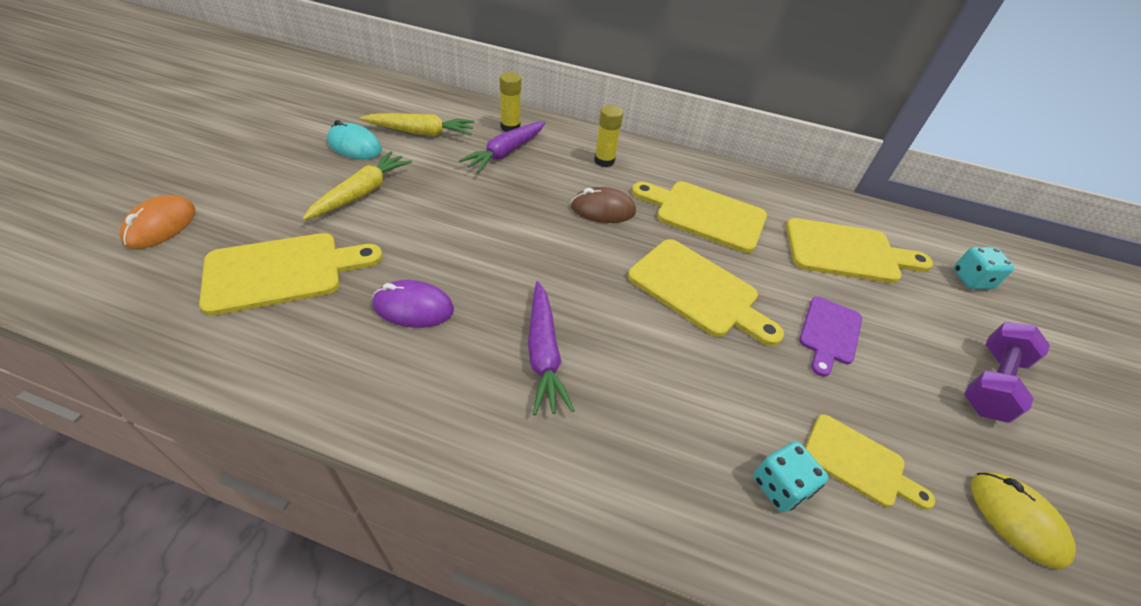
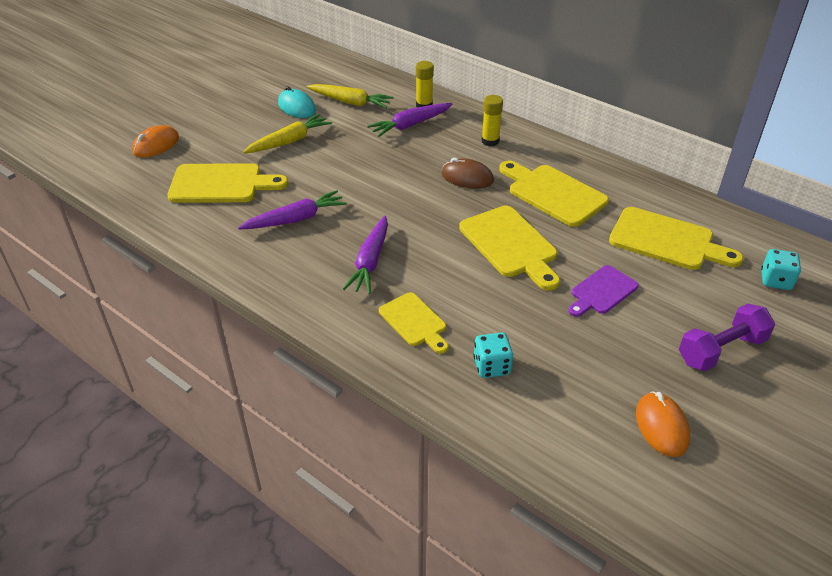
camera: 25 degrees right, 5 degrees down
(413, 307) = (296, 219): purple mouse -> purple carrot
(858, 462) = (561, 368): yellow cutting board -> yellow cutting board (414, 322)
(1016, 519) = (661, 426): yellow mouse -> orange mouse

